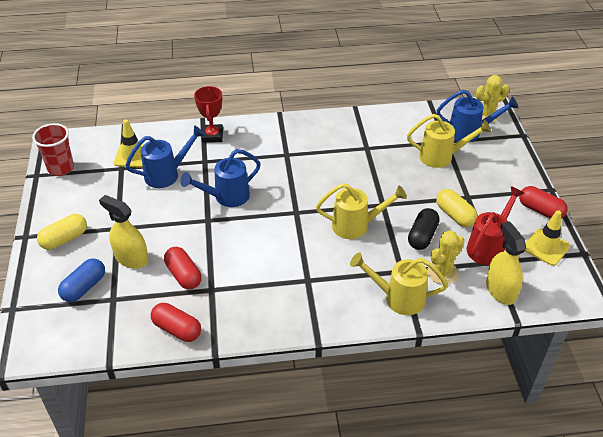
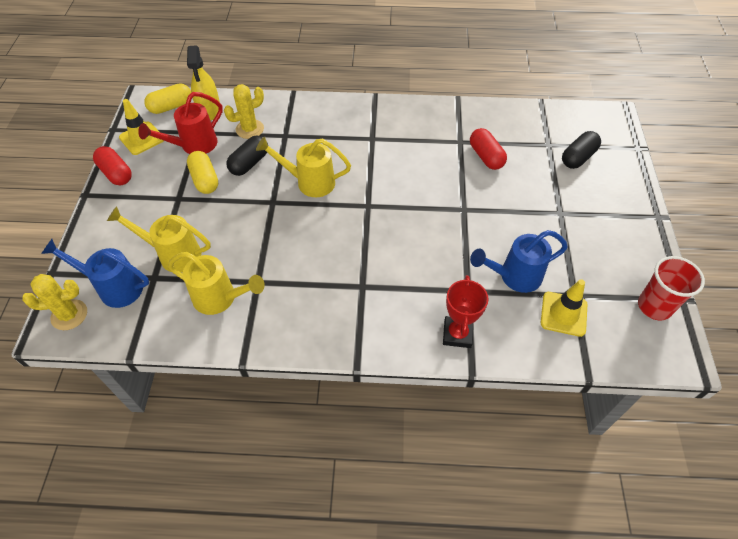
camera: 170 degrees left, 10 degrees up
(64, 239) = (614, 208): yellow capsule -> yellow capsule (171, 107)
(84, 287) = (578, 157): blue capsule -> black capsule
(131, 258) = (539, 179): yellow spray bottle -> none
(177, 329) = (488, 115): red capsule -> none
(227, 197) = (441, 234): blue watering can -> none
(398, 298) = (298, 115): yellow watering can -> yellow watering can (220, 298)

